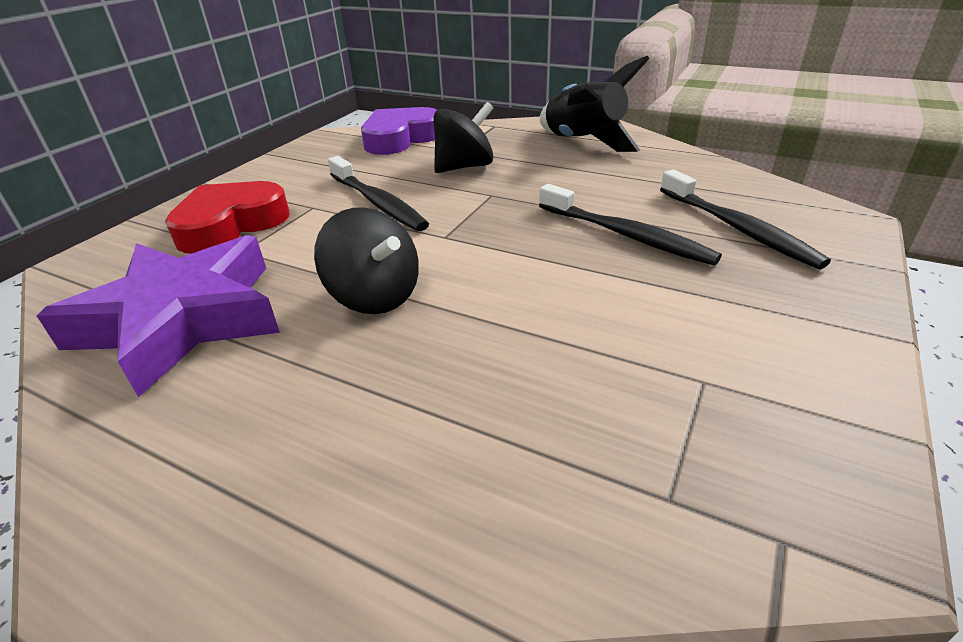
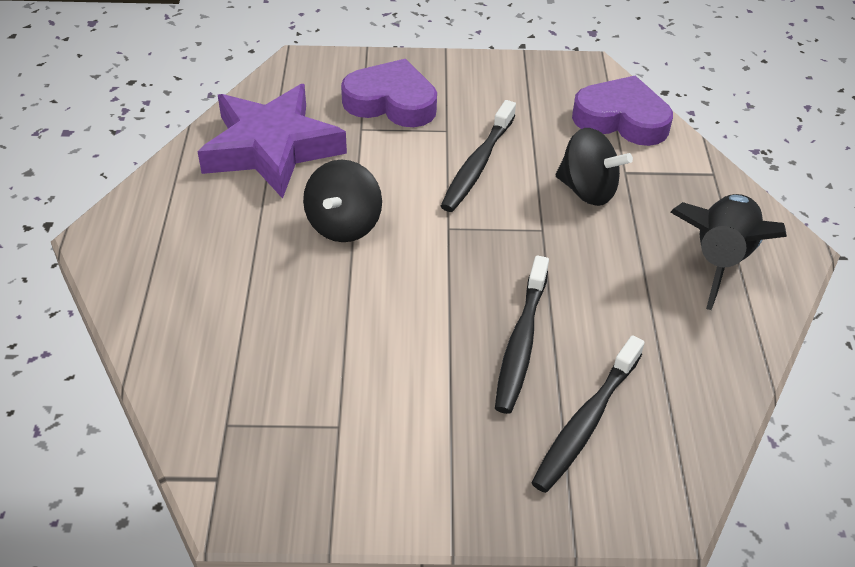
camera: 60 degrees right, 10 degrees up
(230, 225) = (391, 102): red heart -> purple heart

